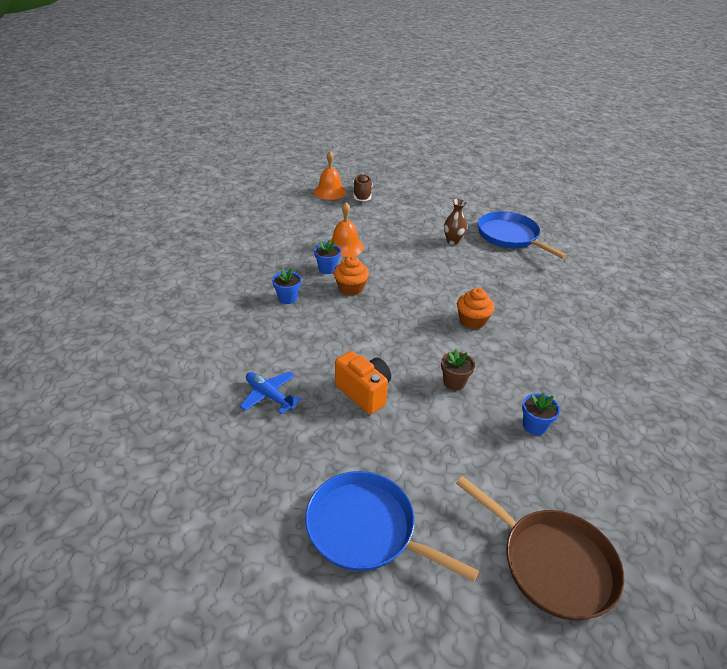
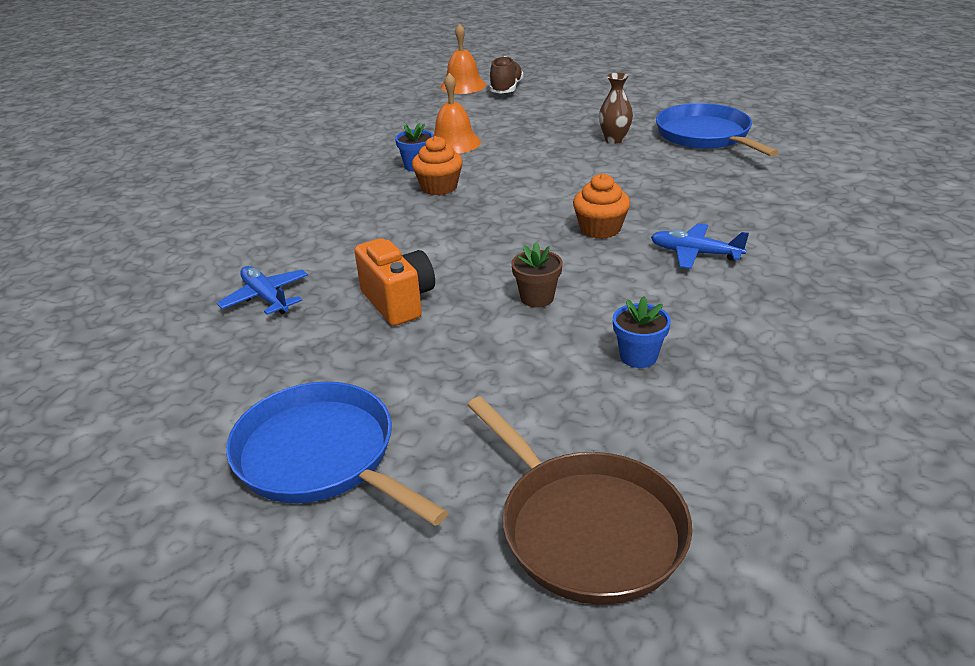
camera: 15 degrees right, 5 degrees down
(287, 298) = (346, 195): blue flower pot -> none
(538, 338) = (694, 253): none -> blue plane

